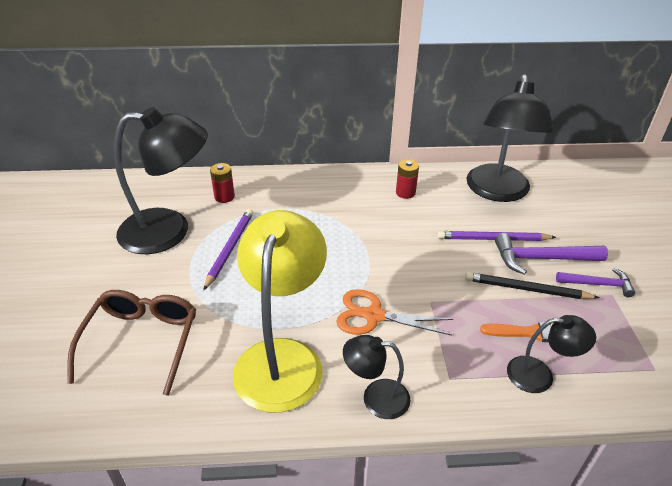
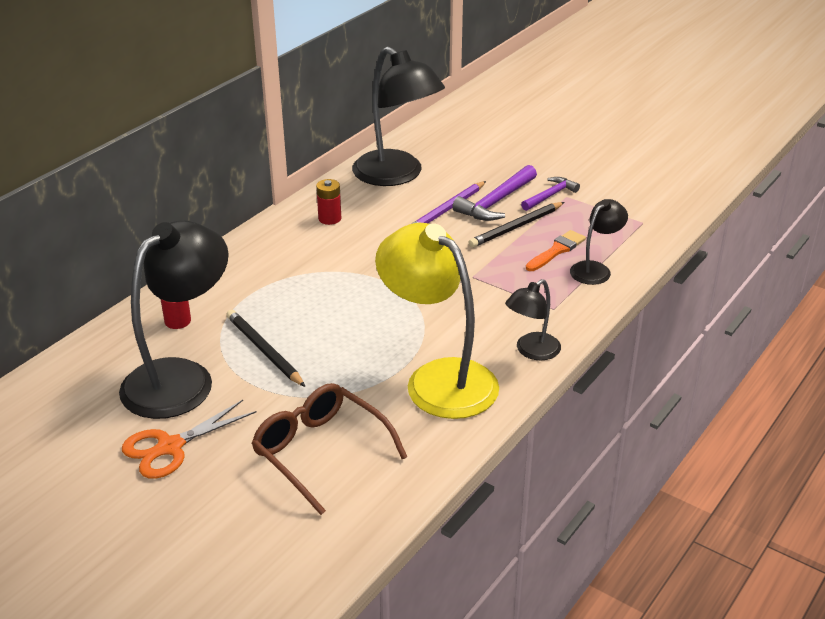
camera: 50 degrees left, 5 degrees down
(230, 249) = (264, 350): purple pencil -> black pencil
(374, 316) = (452, 311): orange scissors -> orange scissors (170, 447)

